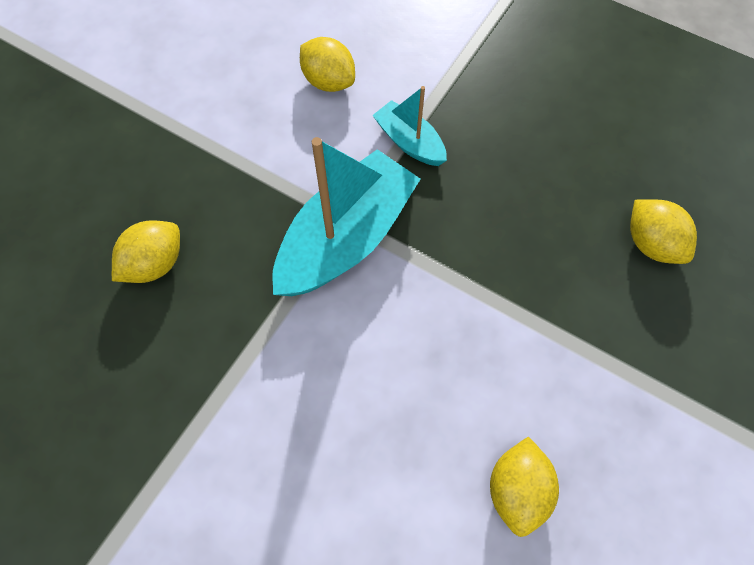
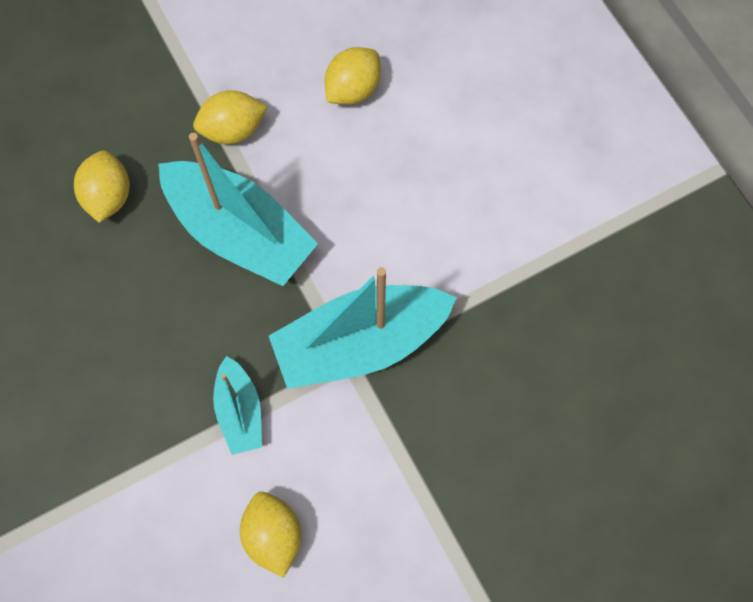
camera: 150 degrees left, 5 degrees up
(155, 264) = (544, 412): yellow lemon -> yellow lemon (233, 130)
(515, 274) = (239, 233): none -> turquoise boat

